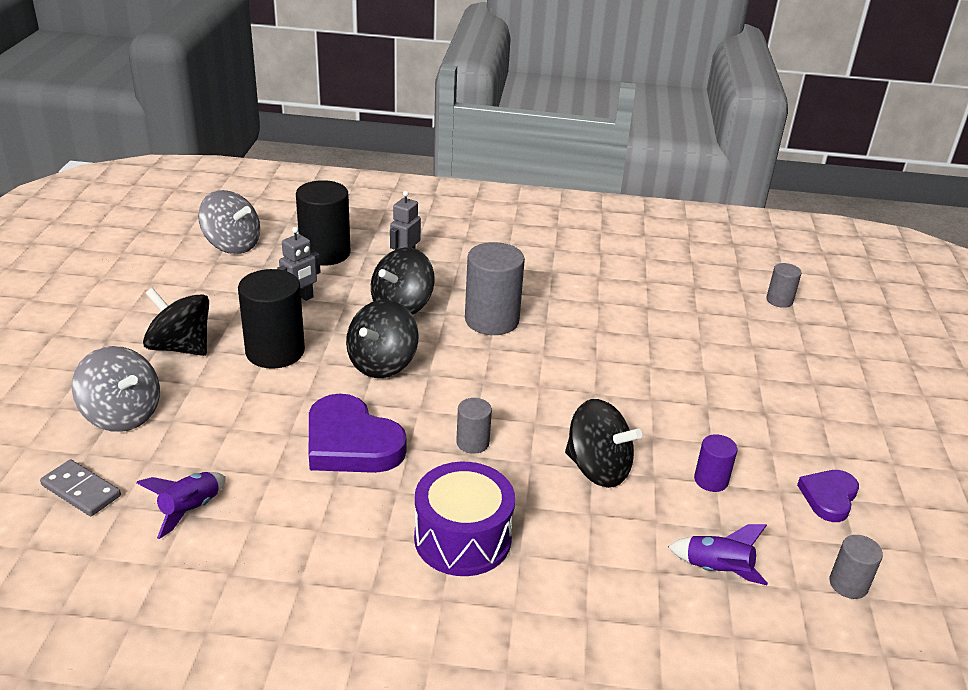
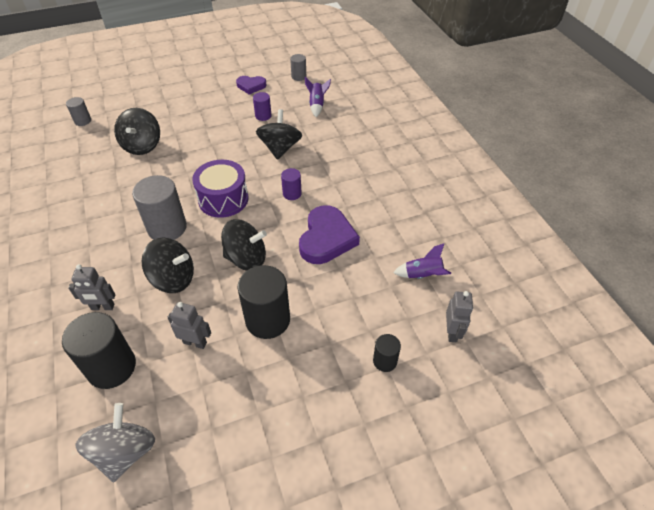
camera: 115 degrees left, 15 degrees up
(81, 490) = (452, 332): grey domino -> grey robot
(122, 415) = (385, 361): grey spinning top -> black cylinder
(181, 347) = (297, 380): black spinning top -> black spinning top (142, 146)
(462, 538) = (358, 174): purple drum -> purple drum (223, 199)
(472, 443) = (292, 194): grey cylinder -> purple cylinder

